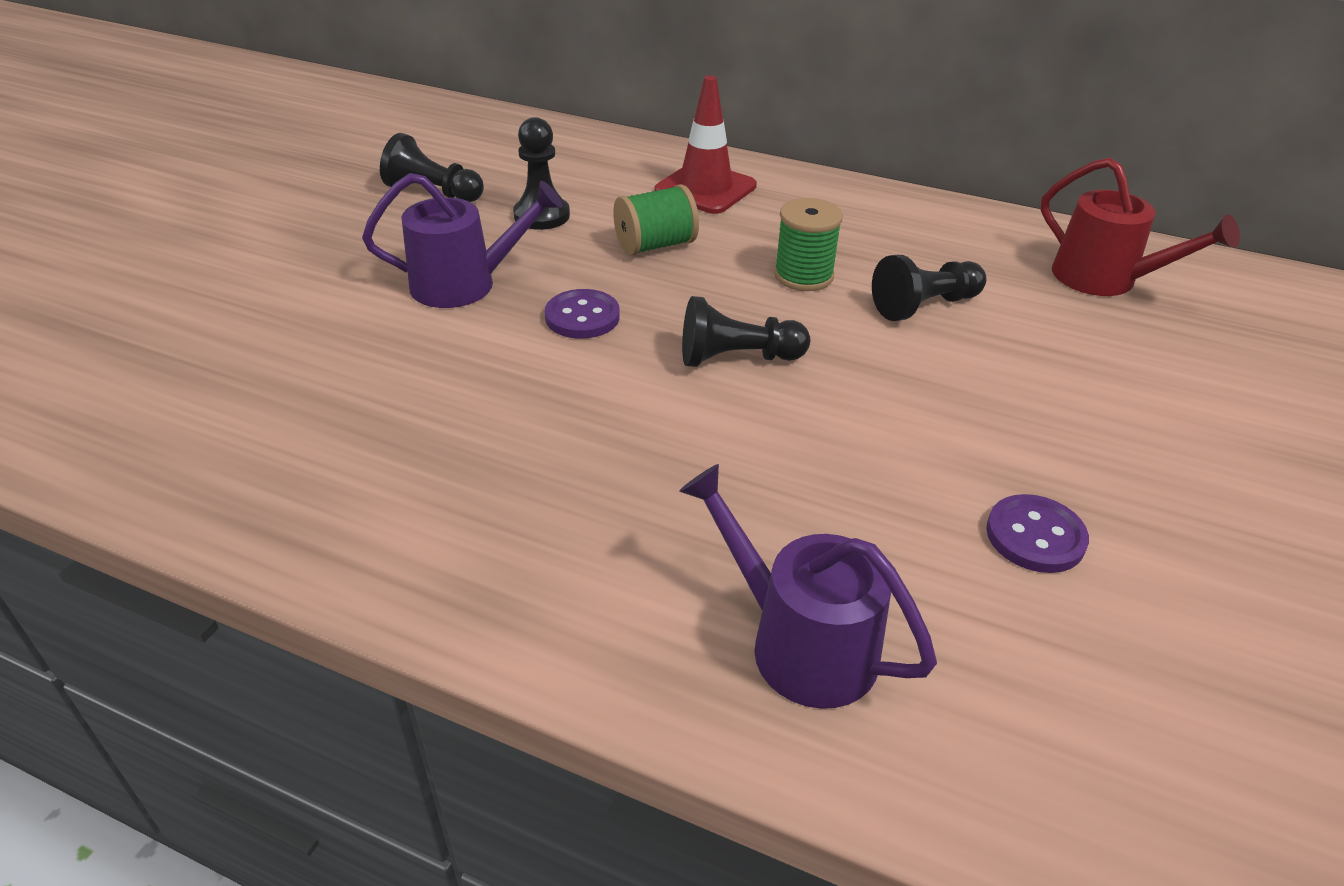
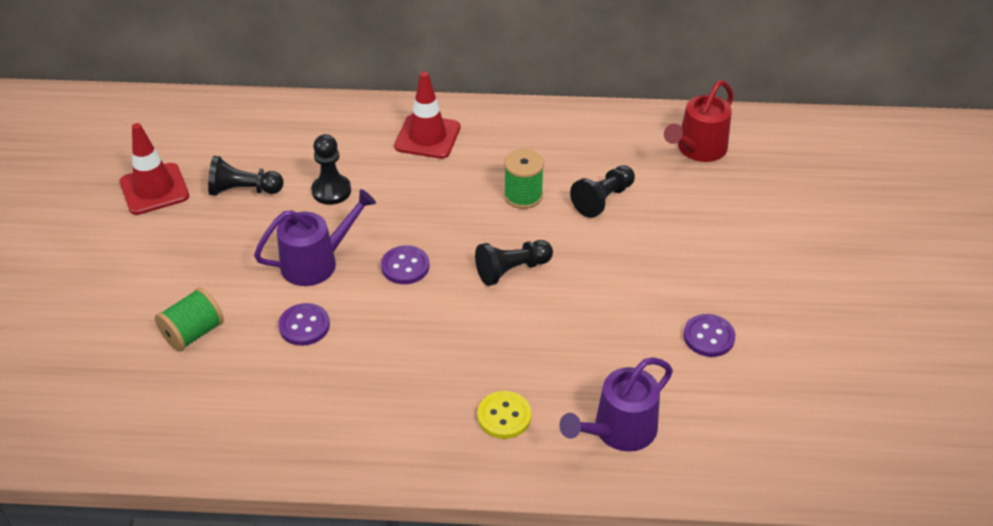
camera: 20 degrees left, 5 degrees up
(331, 170) = (154, 189): none -> red traffic cone
(392, 351) = (304, 326): none -> purple button
(606, 557) = (504, 416): none -> yellow button
(655, 245) = (420, 196): green spool -> green spool (193, 333)
(800, 644) = (619, 430): purple watering can -> purple watering can turned 60 degrees counterclockwise
(1104, 279) = (698, 149): red watering can -> red watering can turned 105 degrees clockwise

